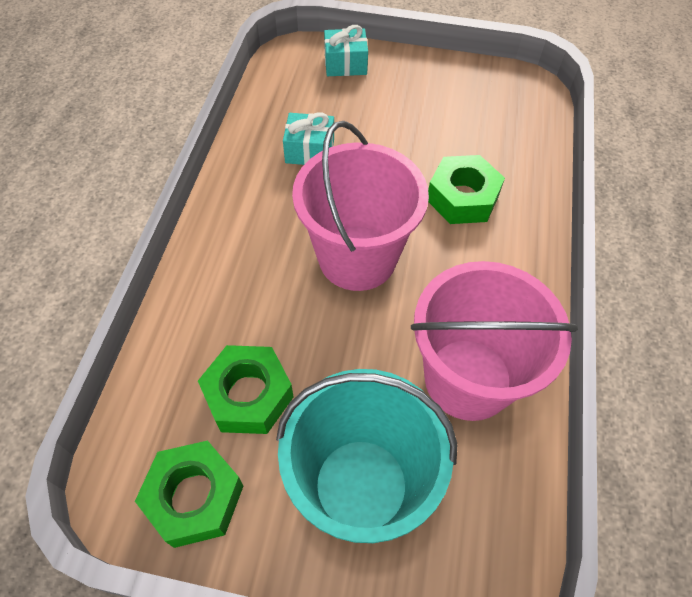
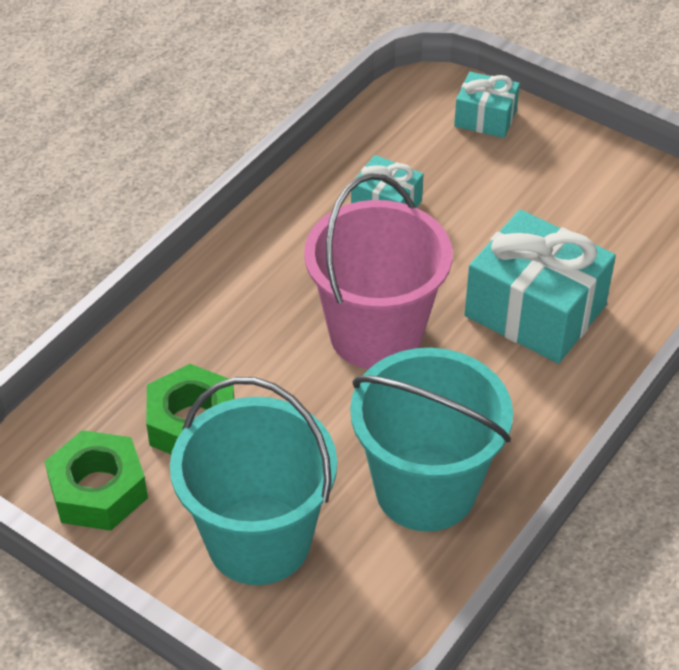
camera: 25 degrees right, 10 degrees down
(462, 198) = (535, 311): green nut -> turquoise gift
(468, 379) = (425, 489): pink bucket -> turquoise bucket

